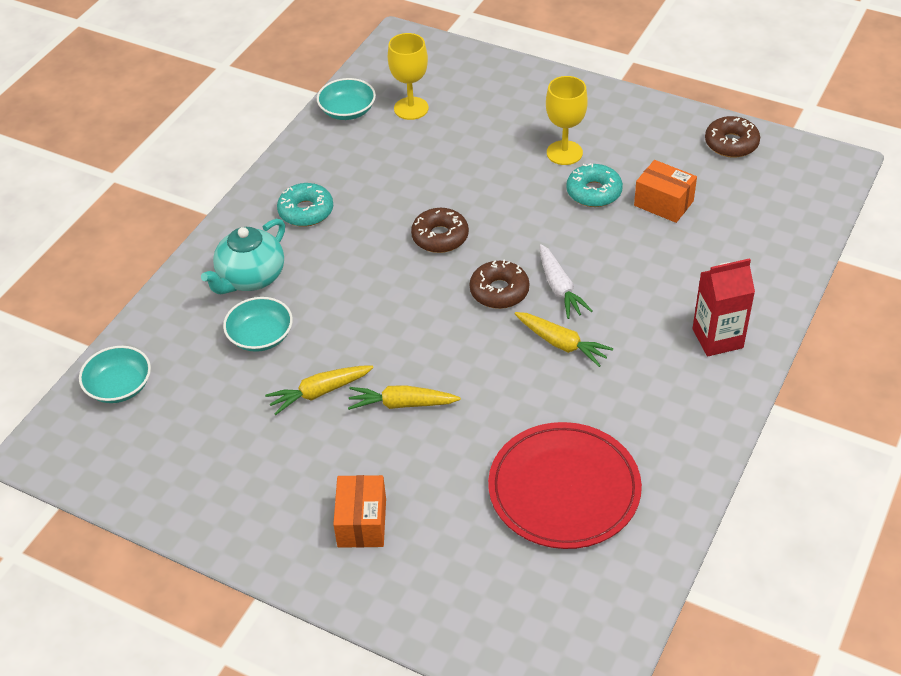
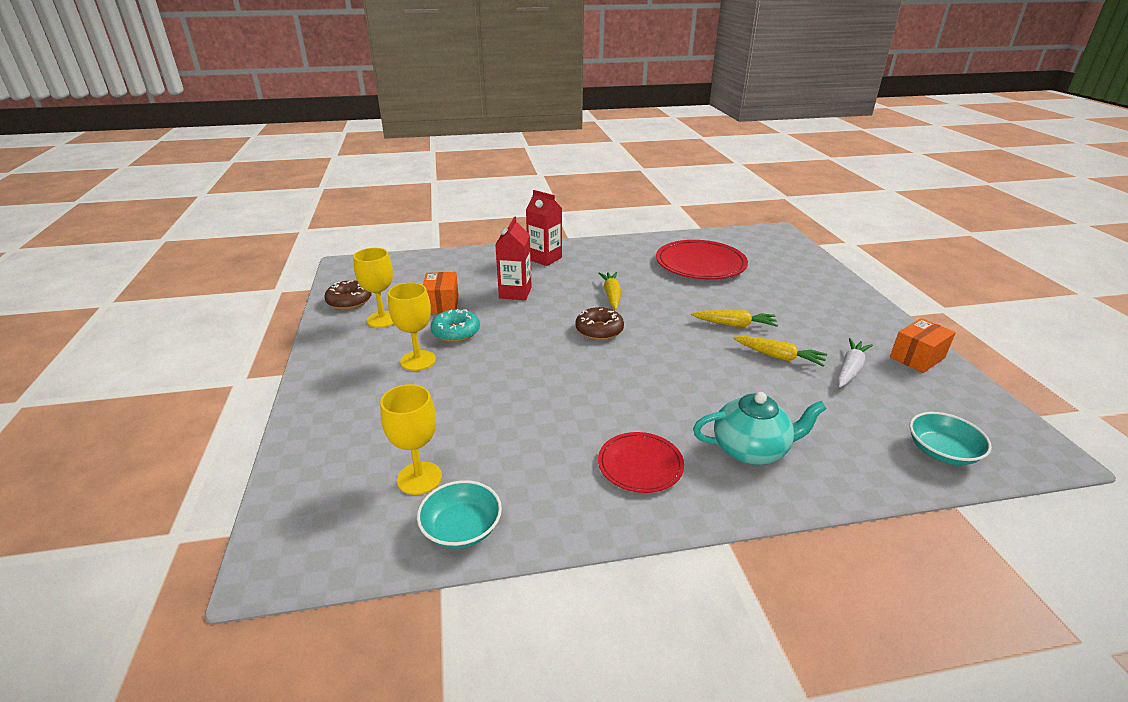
camera: 130 degrees left, 15 degrees down
(260, 336) = (786, 408): turquoise bowl -> none
(306, 211) = (640, 465): turquoise donut -> red plate
(362, 522) = (817, 303): orange box -> orange box (917, 357)
(402, 404) = (734, 325): yellow carrot -> yellow carrot turned 45 degrees counterclockwise
(440, 237) = (579, 375): brown donut -> none
(559, 288) = (567, 311): white carrot -> white carrot (850, 369)
(641, 268) = (515, 293): none -> red carton
(666, 154) = (382, 319): none -> yellow goblet

